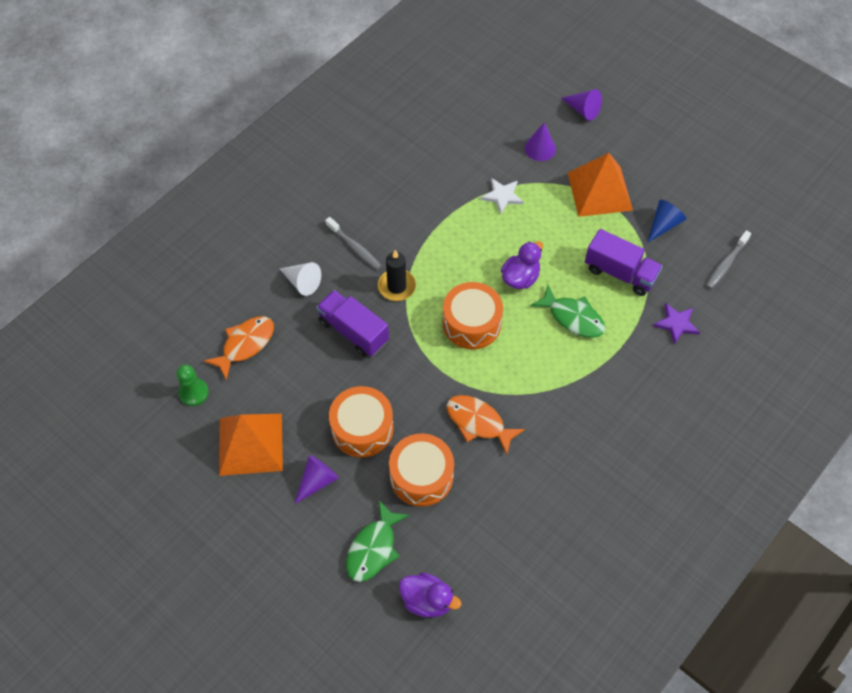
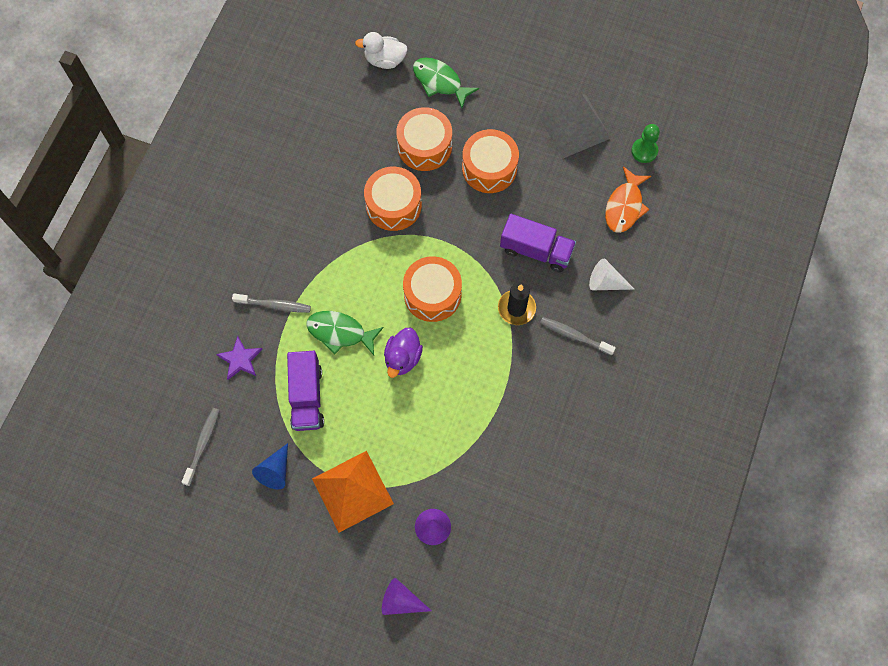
camera: 160 degrees right, 10 degrees up
(250, 444) = (574, 126): orange pyramid -> grey pyramid
(317, 481) = (506, 115): purple cone -> none
(373, 548) = (440, 82): green fish -> green fish turned 60 degrees counterclockwise
(427, 600) = (385, 60): purple duck -> white duck
(478, 422) = (393, 205): orange fish -> orange drum
(502, 196) = (452, 448): white star -> none
(620, 273) = (307, 397): purple truck -> purple truck turned 105 degrees counterclockwise
(631, 362) = (274, 305): none -> grey toothbrush

